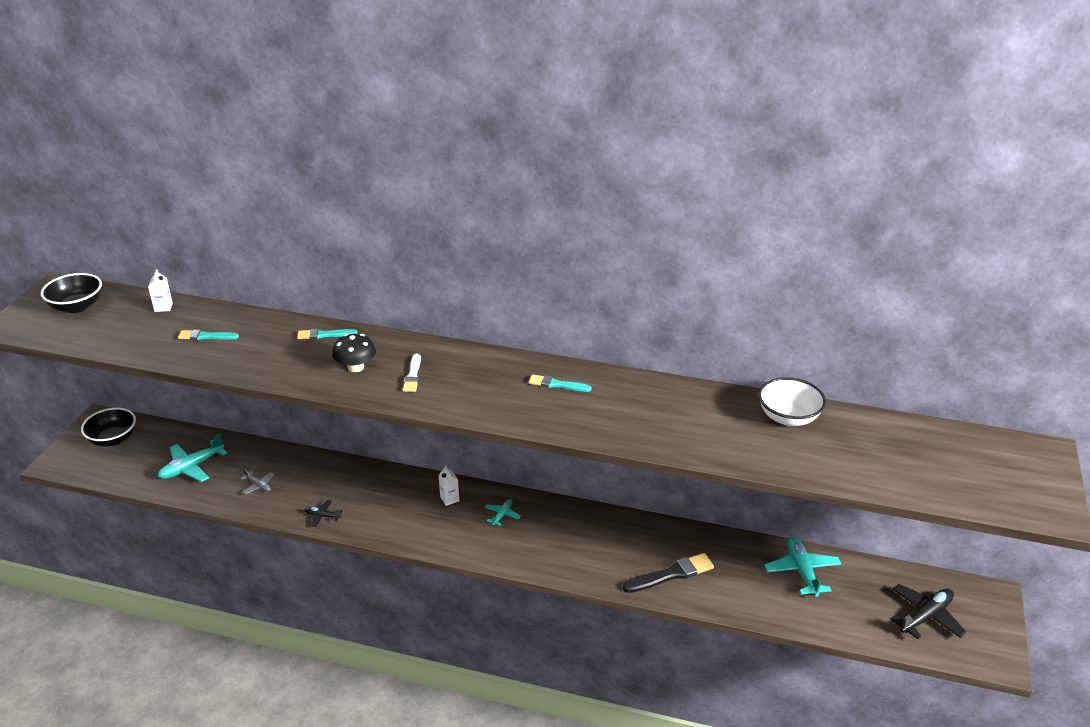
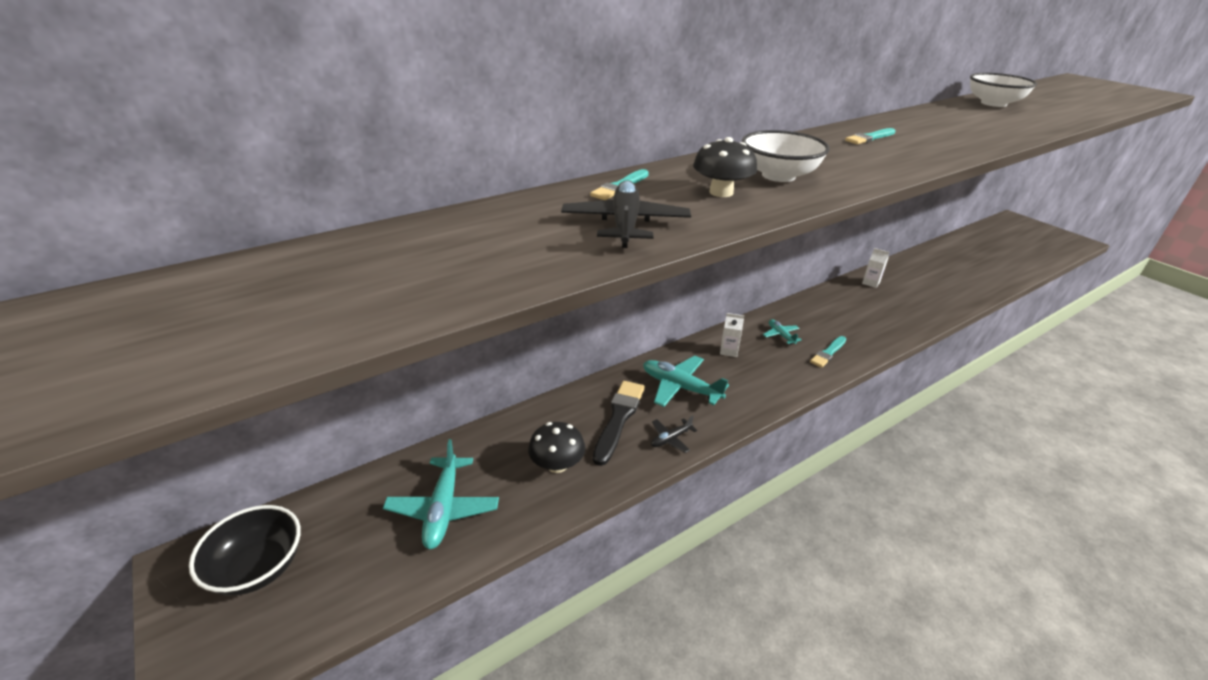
camera: 50 degrees left, 0 degrees up
(77, 306) = (145, 320): black bowl -> none
(163, 307) = (337, 251): white carton -> white carton (871, 283)
(205, 336) = (487, 247): turquoise brush -> turquoise brush (828, 353)
(258, 485) = (557, 464): grey plane -> black mushroom
(412, 375) = (778, 175): white brush -> white bowl
(671, 574) = (924, 298): black brush -> black brush (619, 418)
(801, 571) = (954, 256): turquoise plane -> turquoise plane (680, 387)
(926, 616) = (1025, 242): black plane -> black plane (625, 224)

